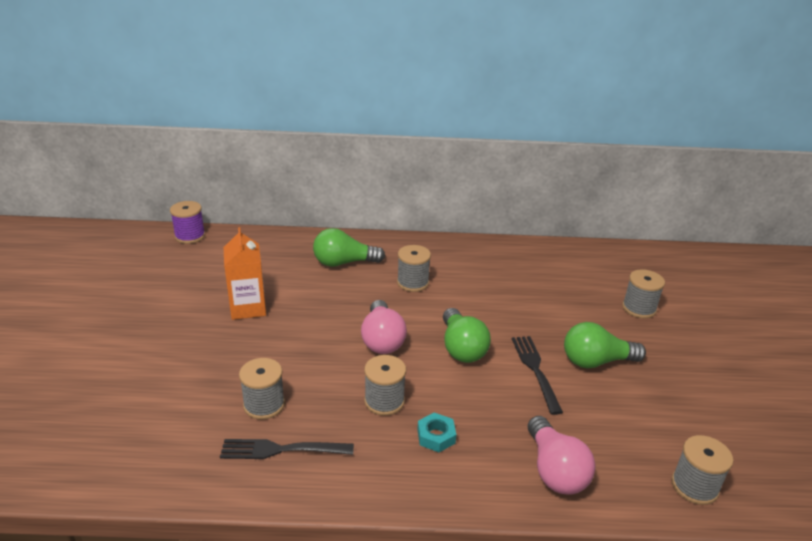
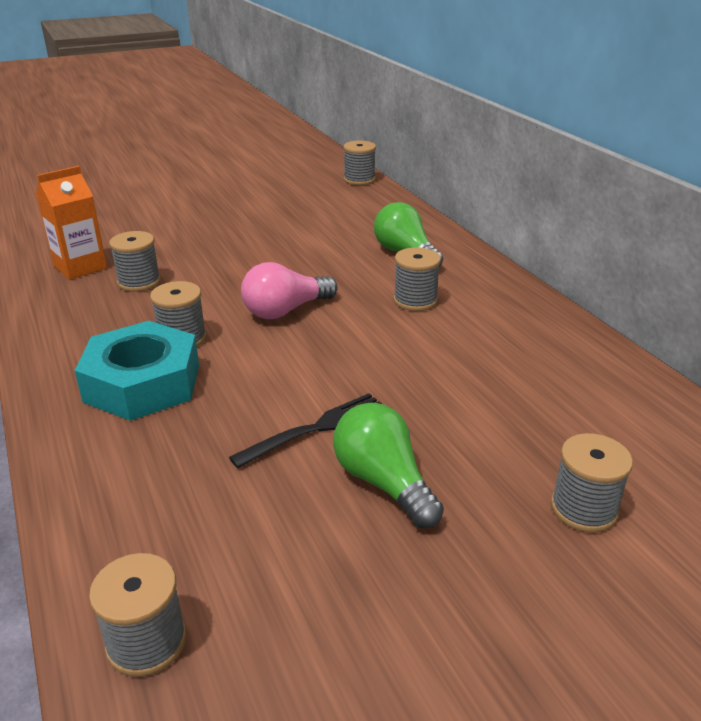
camera: 65 degrees right, 0 degrees up
(190, 236) = (359, 179): purple spool -> grey spool
(248, 308) = (274, 234): orange carton -> orange carton (80, 267)
(281, 450) = (82, 307): black fork -> none
(436, 436) = (143, 383): turquoise nut -> turquoise nut, size x2.36
(461, 348) = (314, 363): green light bulb -> none
(555, 470) = (123, 484): pink light bulb -> none

